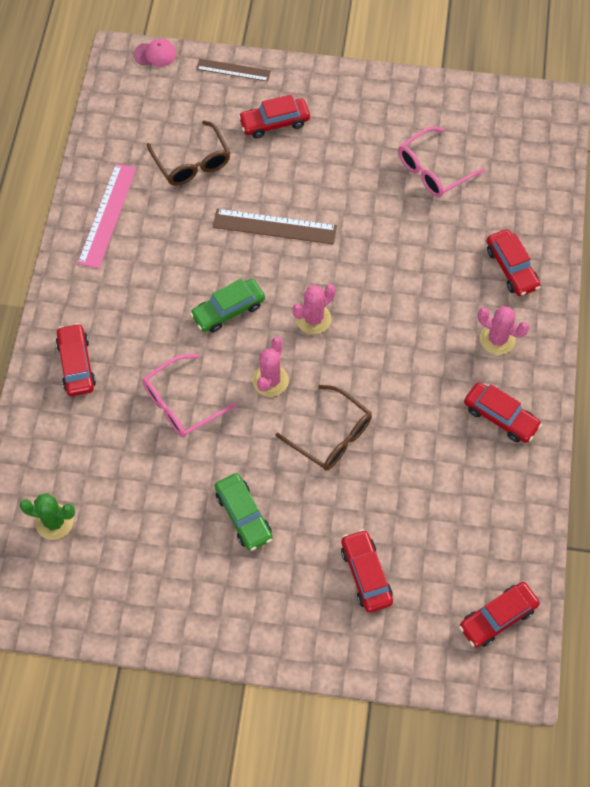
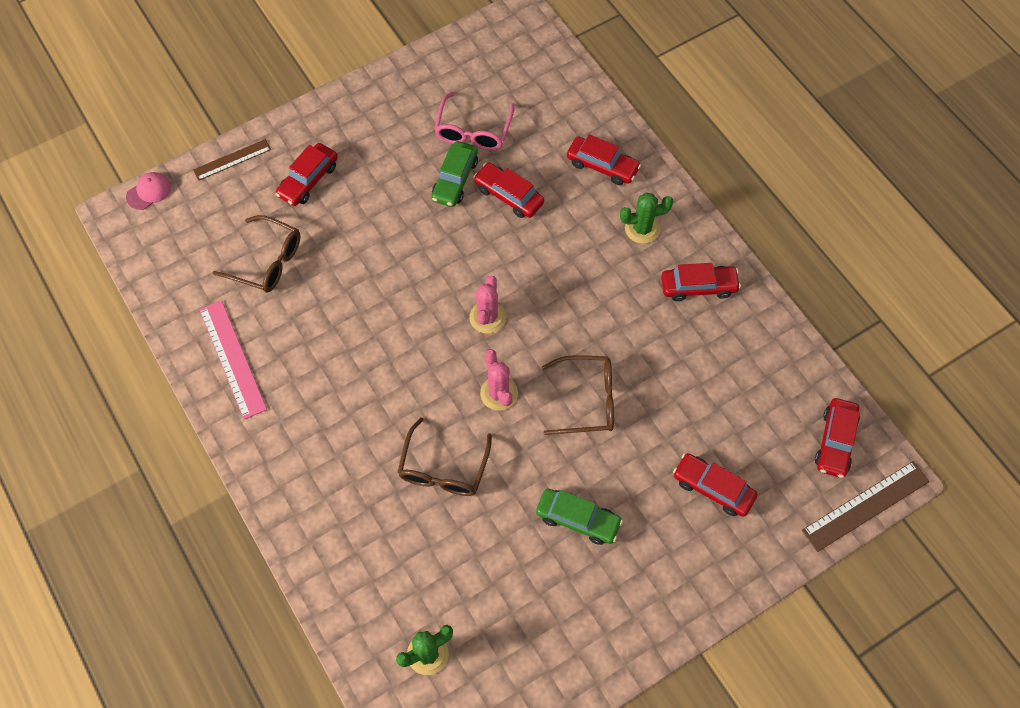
camera: 40 degrees left, 0 degrees up
(76, 364) = (323, 505): red car -> red car (509, 195)
(181, 403) = (443, 468): pink glasses -> brown glasses
(228, 310) = (411, 362): green car -> green car (455, 179)
(274, 227) = (387, 265): brown ruler -> brown ruler (866, 506)
(497, 339) = (642, 228): pink cactus -> green cactus

